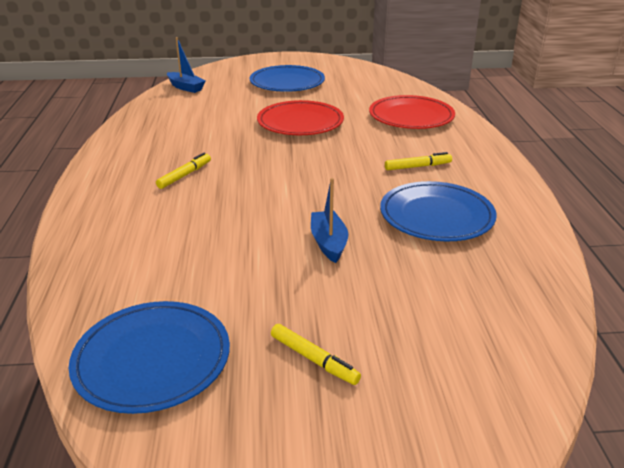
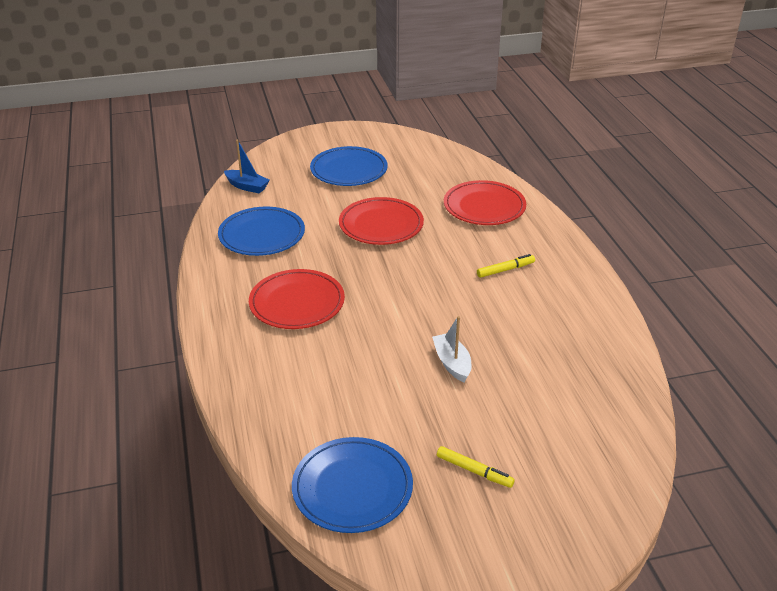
camera: 10 degrees left, 5 degrees up
(184, 175) = (297, 303): yellow marker -> red plate
(328, 243) = (452, 363): blue boat -> white boat
(436, 216) = (534, 324): blue plate -> blue plate (262, 235)

